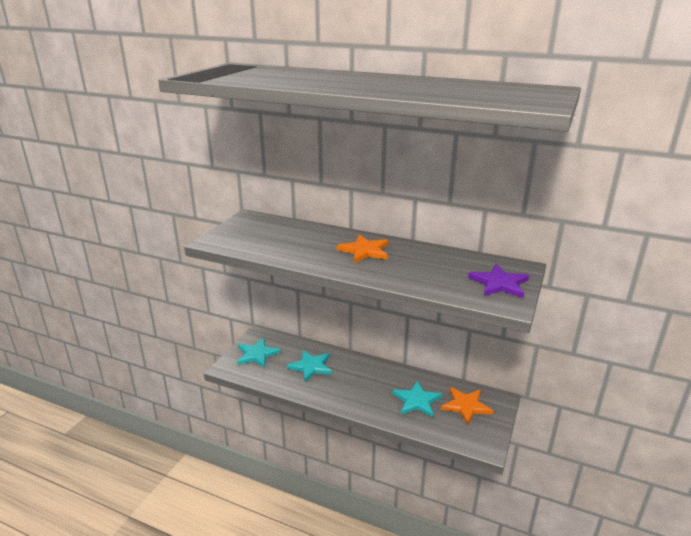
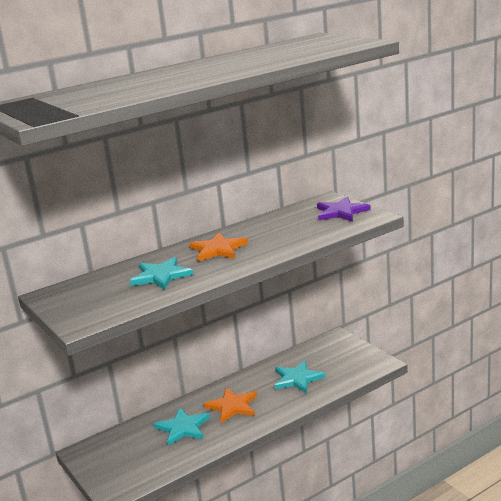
camera: 55 degrees left, 5 degrees down
(257, 354) = (118, 462): turquoise star -> turquoise star (161, 276)
(466, 406) = (328, 356): orange star -> orange star (232, 406)

